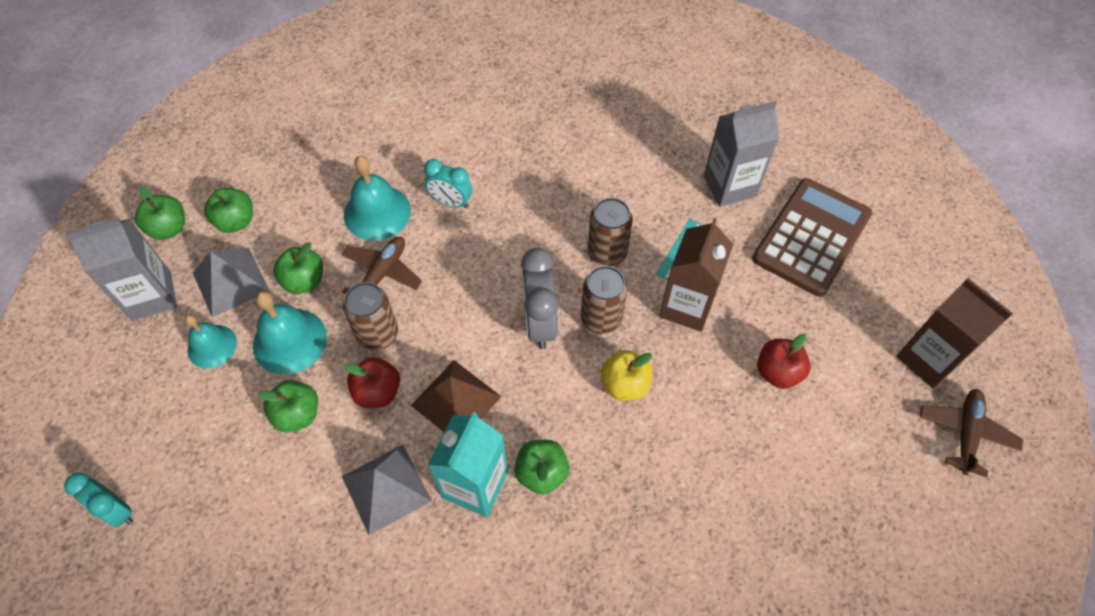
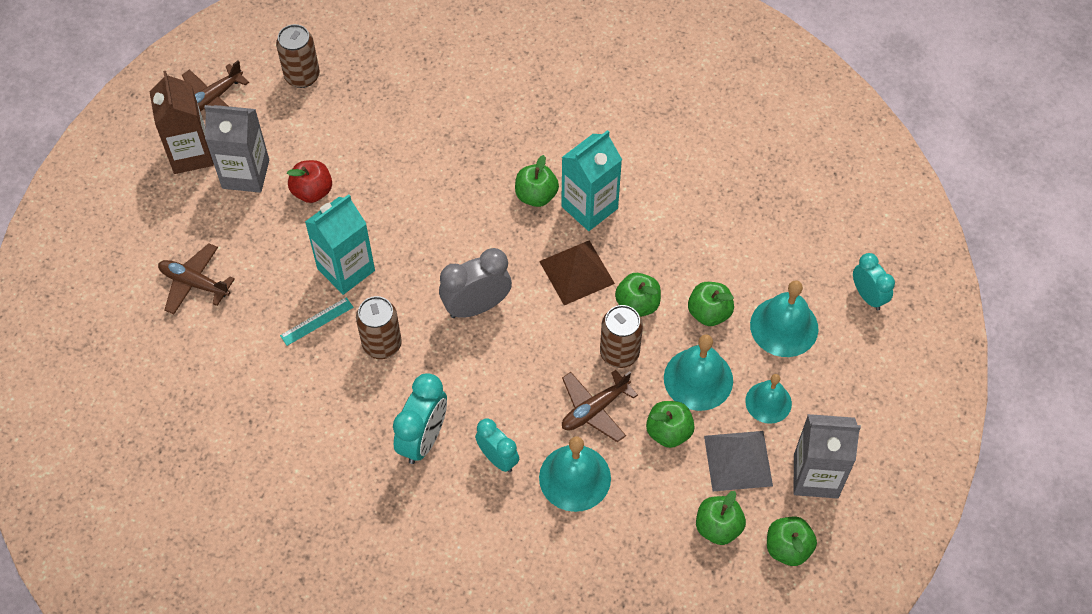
camera: 155 degrees left, 0 degrees up
(210, 433) = (784, 326): none -> turquoise bell
(378, 392) = (637, 304): red apple -> green apple
(386, 488) = (657, 231): grey pyramid -> none
(523, 192) = (423, 439): none -> turquoise clock
(540, 323) = (476, 306): grey clock -> grey clock turned 135 degrees counterclockwise
(601, 319) = (423, 288): brown can -> brown can (302, 76)
(625, 384) = (437, 230): yellow apple -> none
(686, 306) = (346, 269): brown carton -> turquoise carton
(729, 186) = (226, 362): grey carton -> grey carton (245, 174)
(811, 237) = (194, 283): brown calculator -> brown plane

